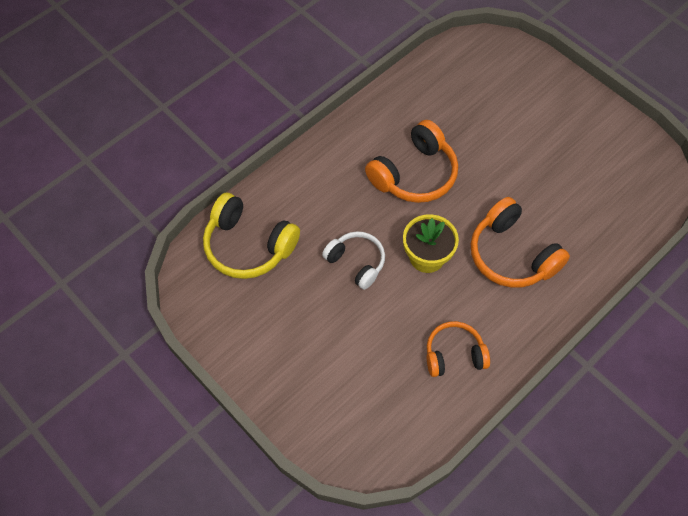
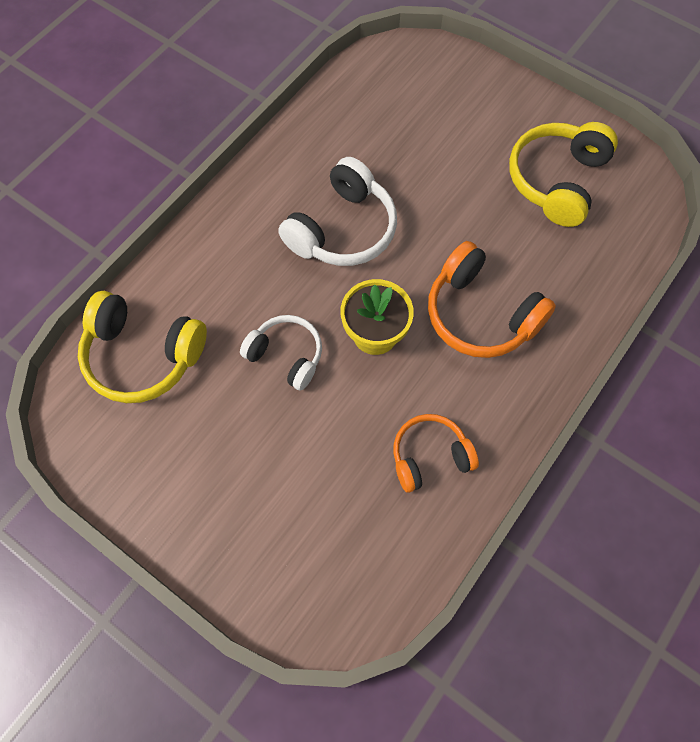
camera: 10 degrees left, 5 degrees up
(414, 174) = (342, 229): orange headphones -> white headphones
(590, 161) = (557, 181): none -> yellow headphones

